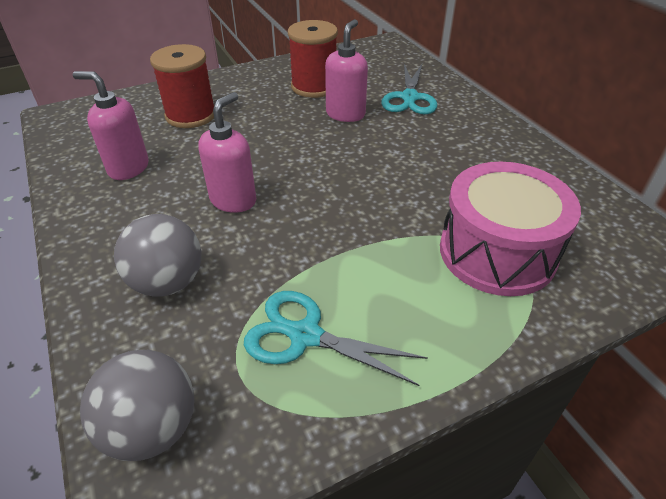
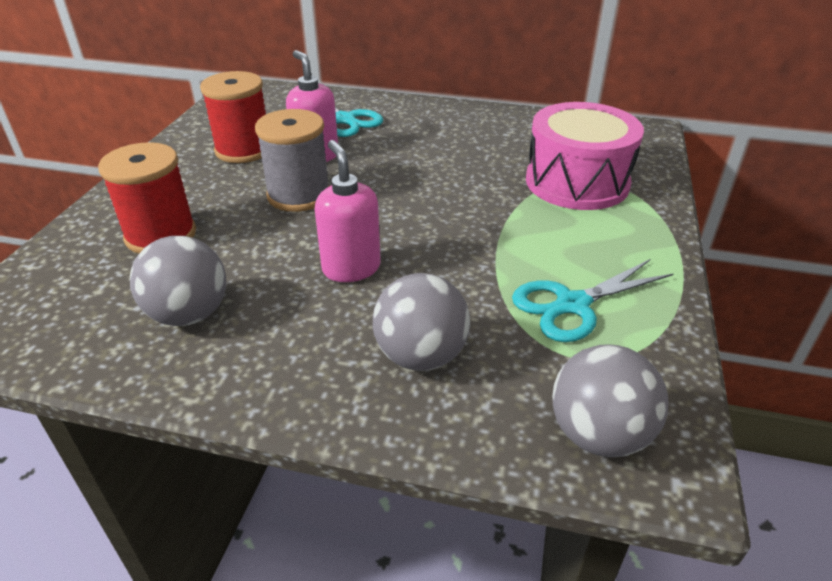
camera: 50 degrees left, 5 degrees down
(128, 168) = (189, 314): pink soap dispenser -> grey ball
(290, 134) = (299, 195): none -> grey spool

